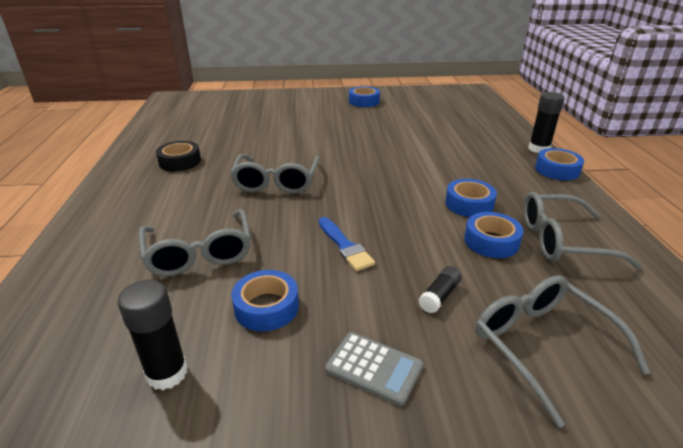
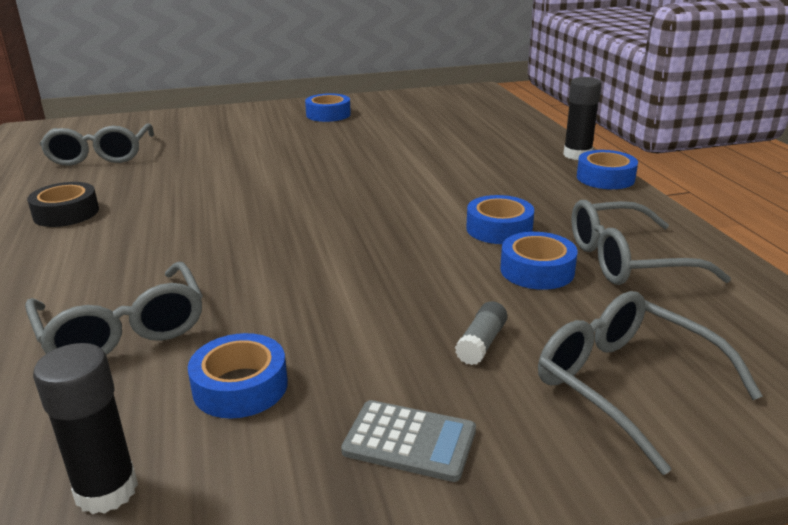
camera: 10 degrees left, 5 degrees down
(276, 182) = (221, 226): grey glasses -> grey glasses (100, 155)
(345, 246) = (338, 297): blue brush -> none
(439, 296) = (481, 343): black glue stick -> grey glue stick

